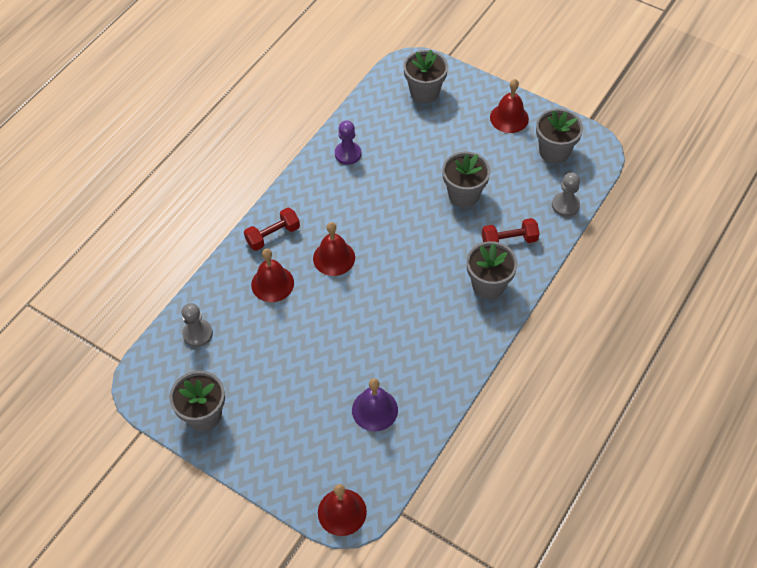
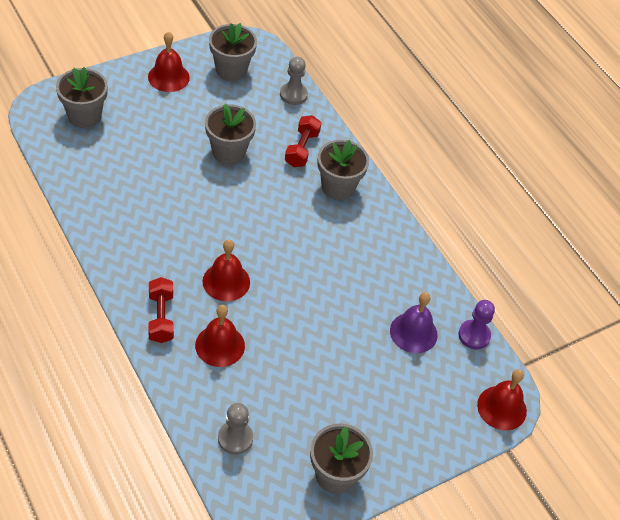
camera: 70 degrees left, 5 degrees down
(348, 154) = (109, 209): purple pawn -> purple pawn (474, 335)

